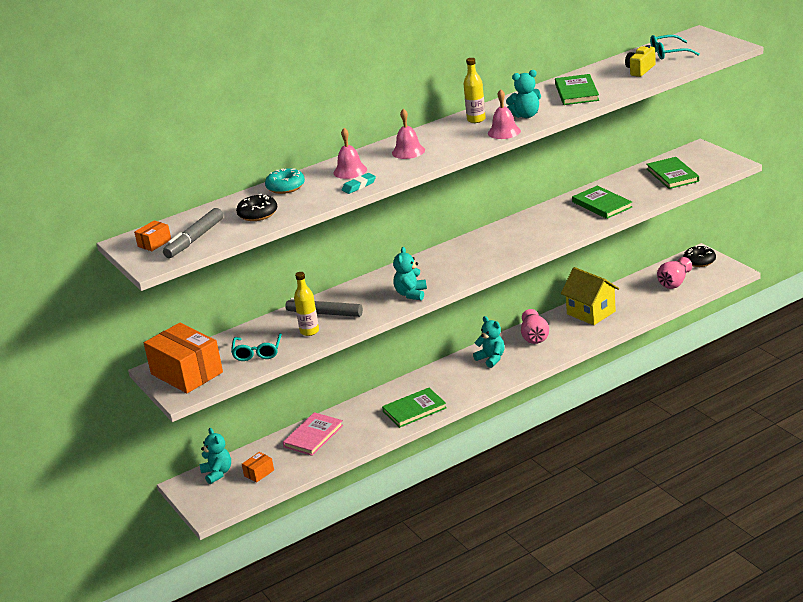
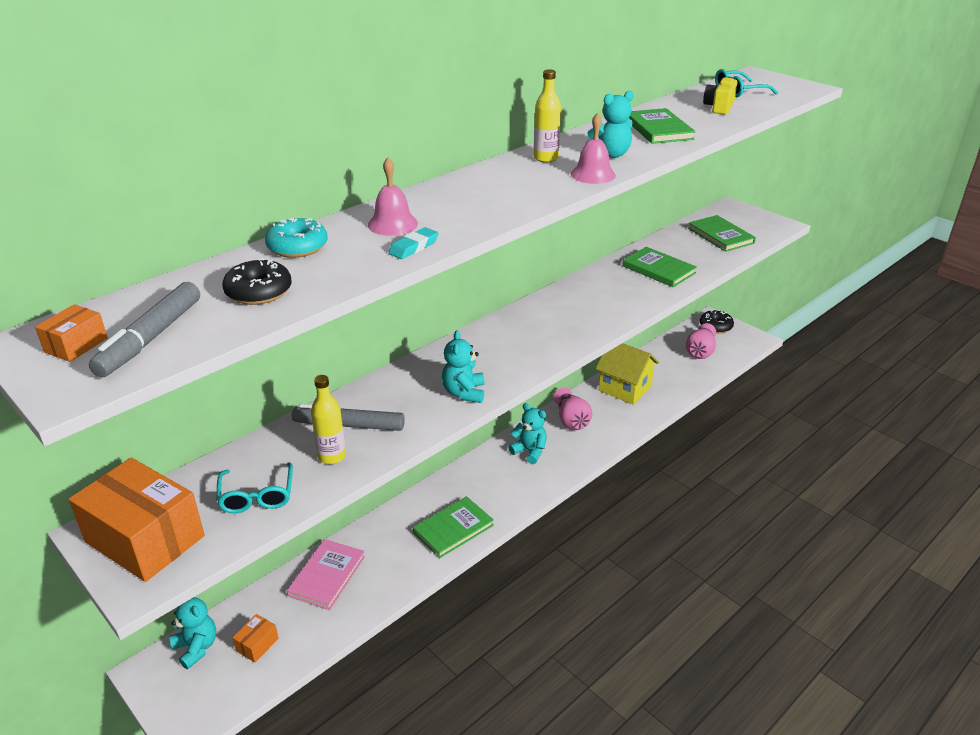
camera: 15 degrees left, 5 degrees up
(408, 151) = (469, 197): pink bell -> none

